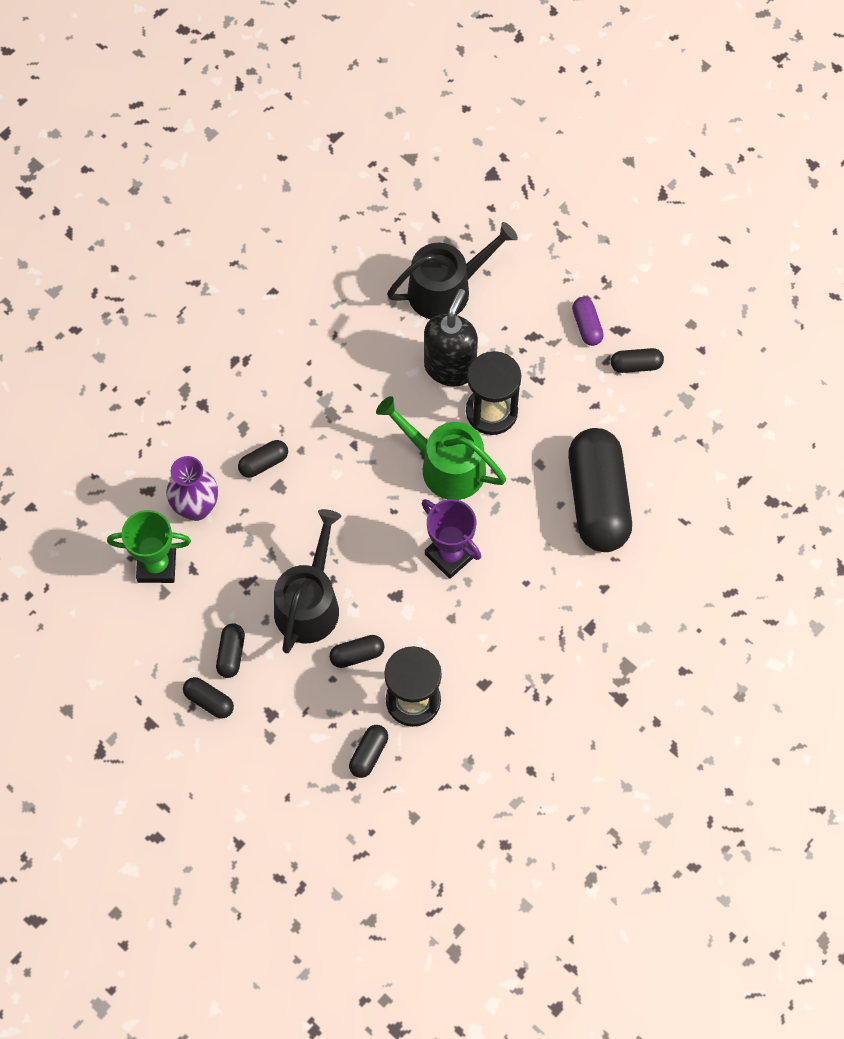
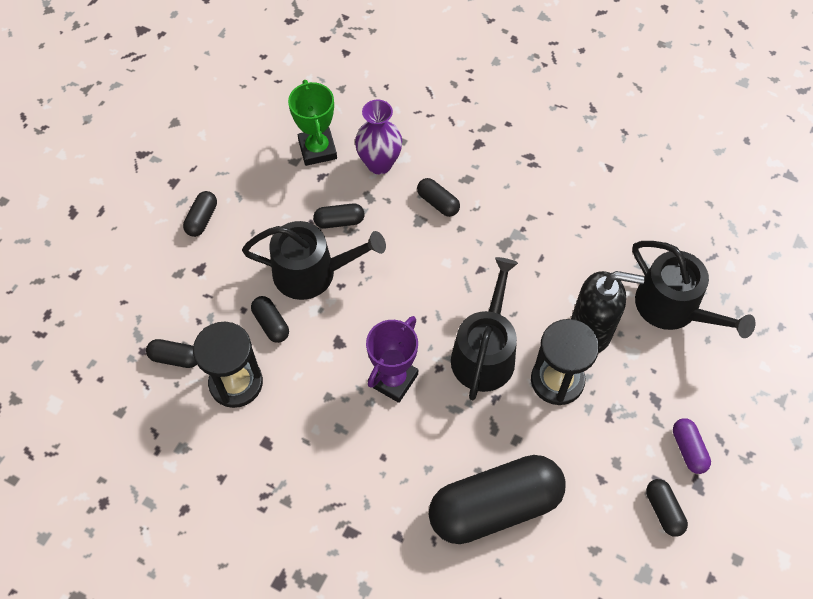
camera: 75 degrees right, 5 degrees down
(231, 654) = (249, 224): black capsule -> black capsule (339, 221)
(445, 466) = (485, 353): green watering can -> black watering can
(587, 326) = (688, 449): purple capsule -> purple capsule turned 75 degrees counterclockwise

